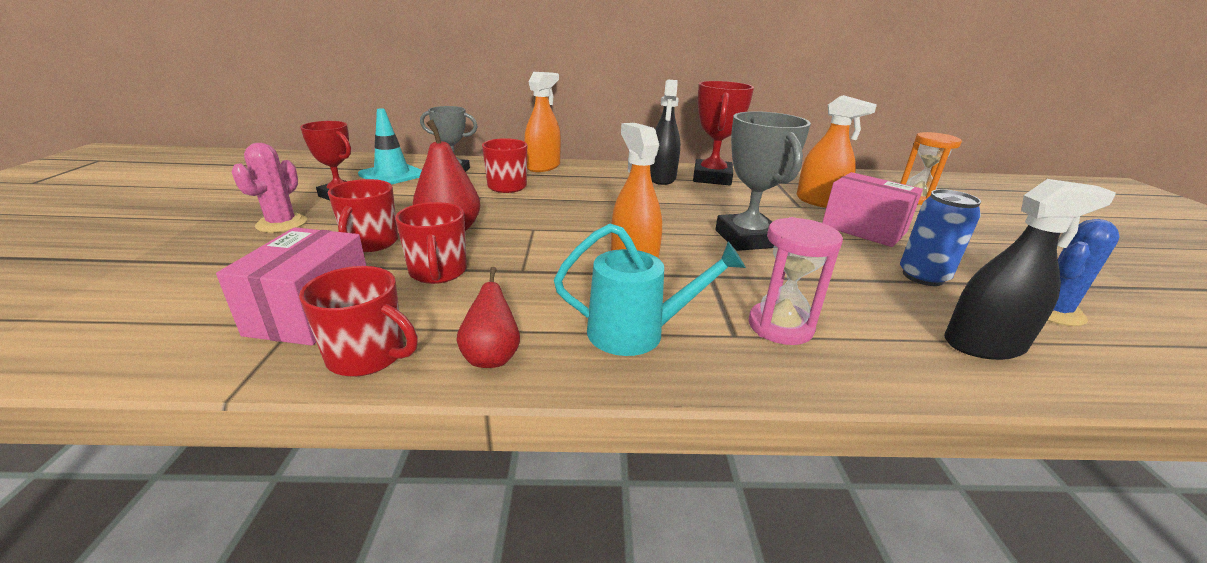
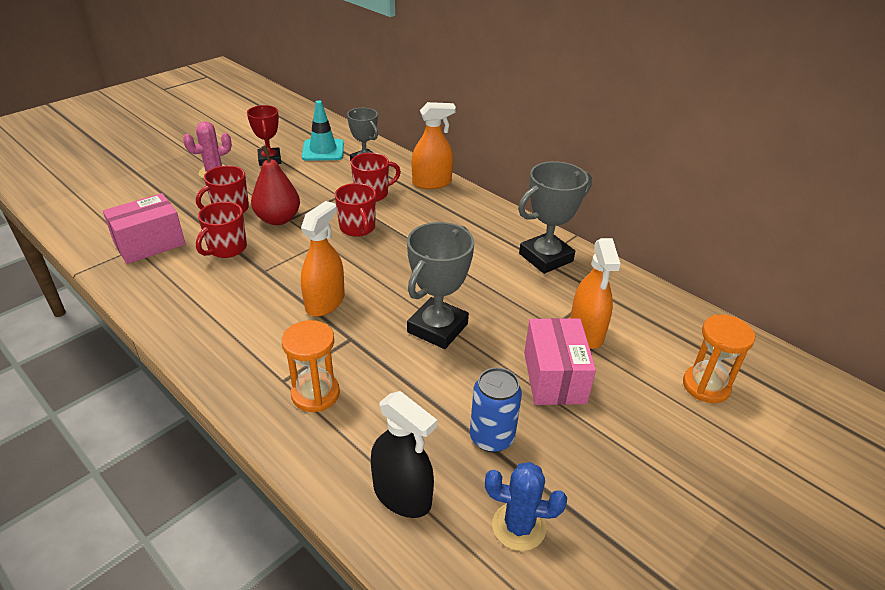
camera: 45 degrees right, 10 degrees up
(368, 356) = (135, 282): red mug -> red mug (357, 228)
(491, 357) = (170, 314): red pear -> none
(637, 333) = (244, 345): turquoise watering can -> none
(661, 178) = (500, 237): black spray bottle -> none
(712, 178) = (546, 257): red trophy -> grey trophy
(780, 326) = (315, 394): pink hourglass -> orange hourglass

